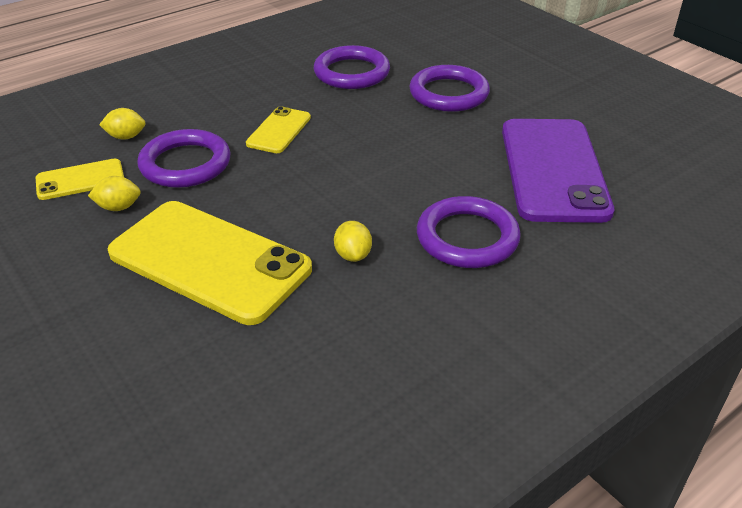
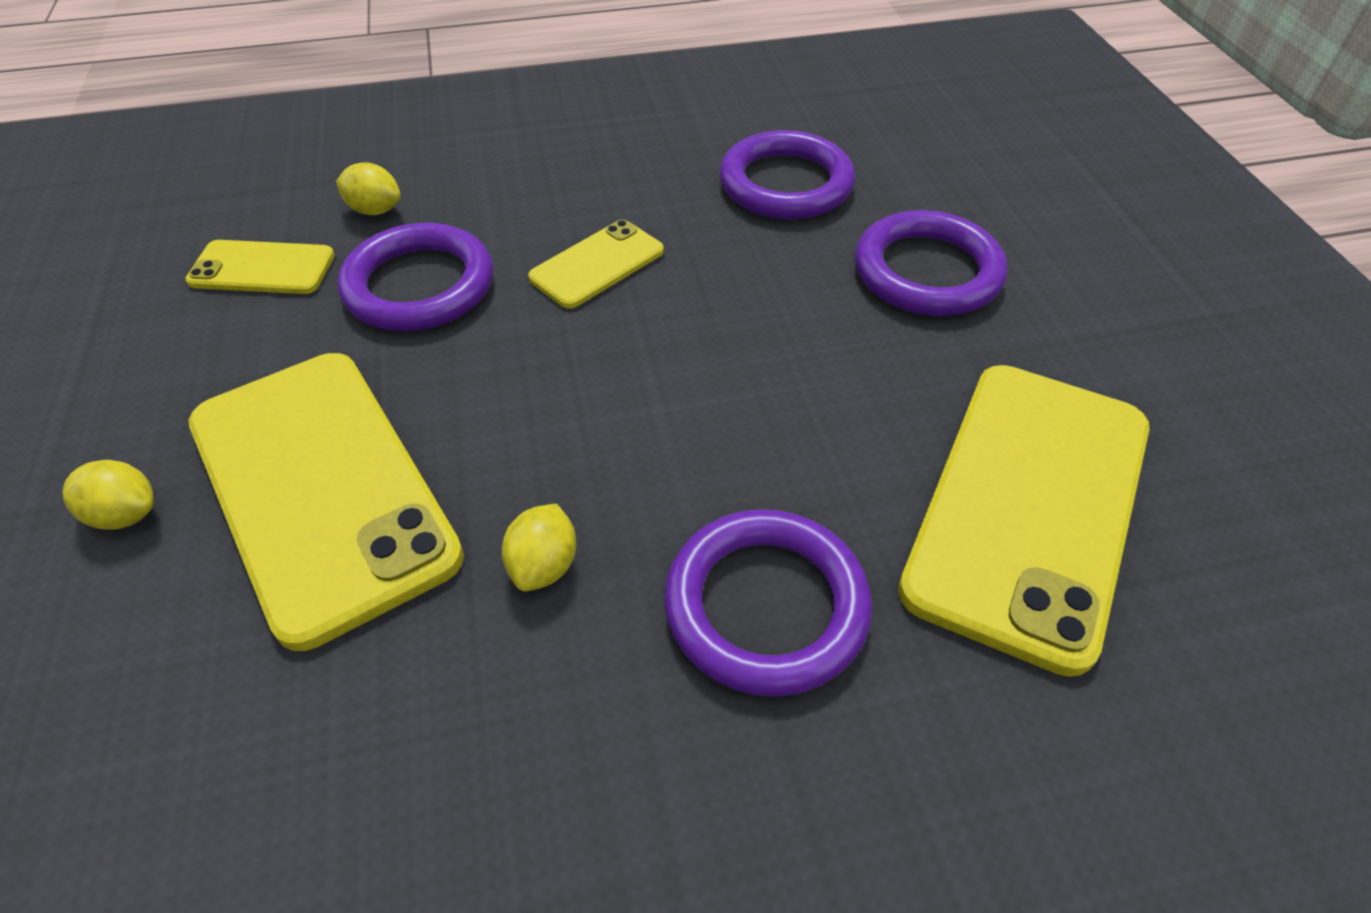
camera: 25 degrees right, 10 degrees up
(118, 207) = (274, 336): yellow lemon -> yellow lemon (125, 514)
(553, 170) = (1028, 505): purple phone -> yellow phone

